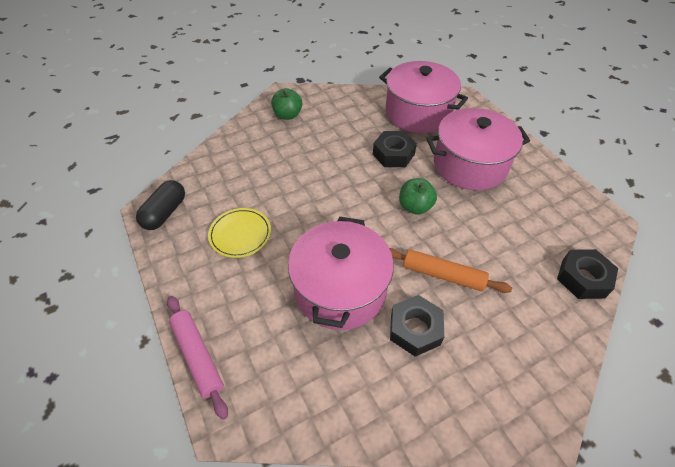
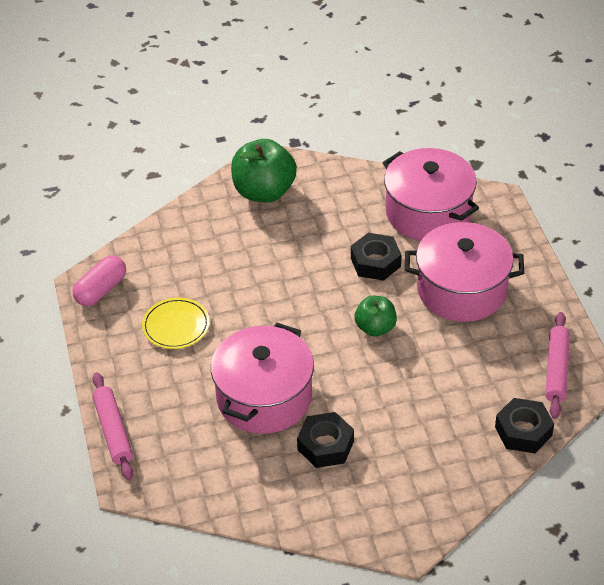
camera: 15 degrees right, 5 degrees down
(165, 213) = (101, 290): black capsule -> pink capsule
(288, 115) = (264, 192): green apple -> green apple, size x1.69
(443, 275) = (375, 402): orange rolling pin -> none
(577, 217) = (556, 370): none -> pink rolling pin

